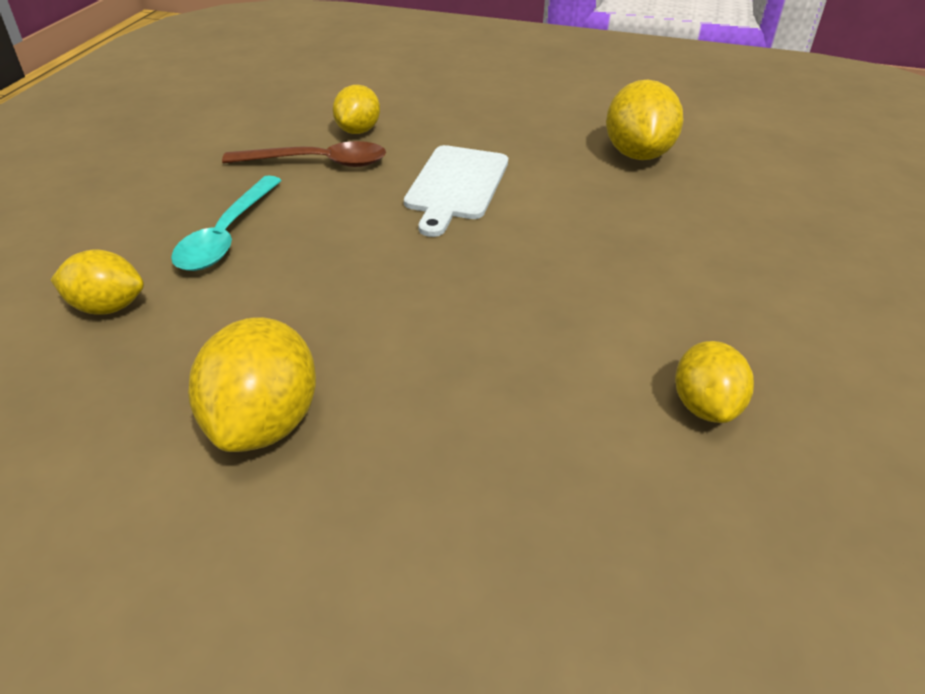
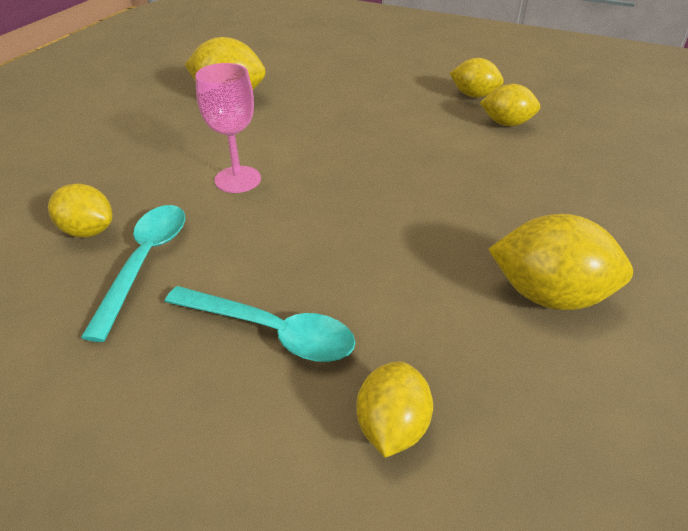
camera: 80 degrees left, 0 degrees up
(317, 163) = (145, 262): brown spoon -> turquoise spoon
(456, 186) = (238, 179): white cutting board -> pink goblet
(790, 367) = (473, 95): none -> yellow lemon

